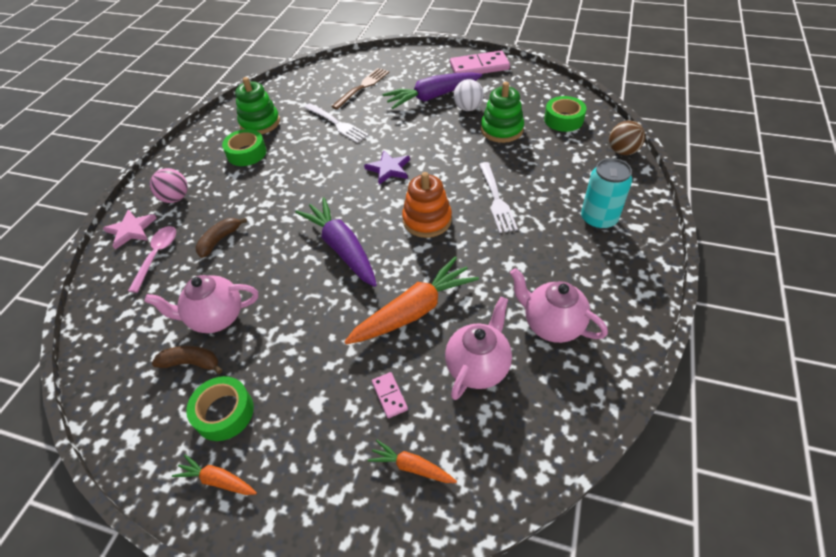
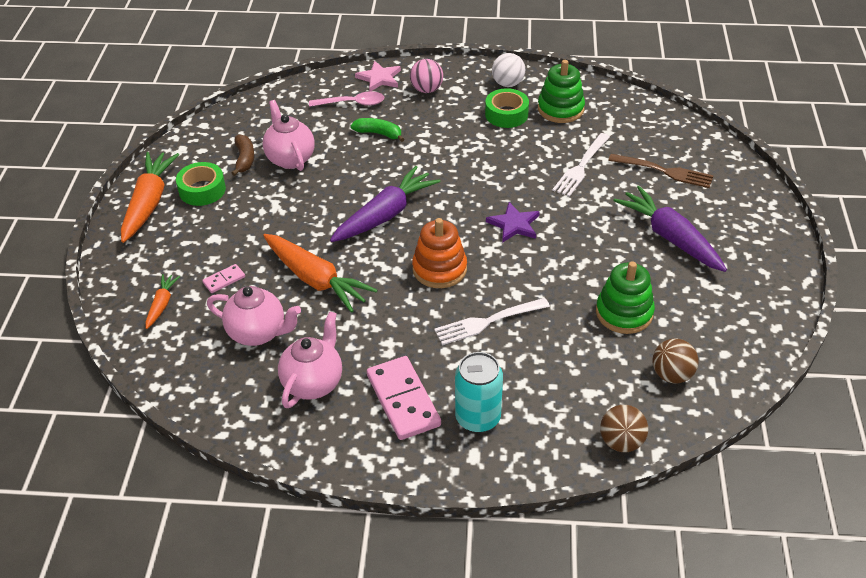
camera: 75 degrees right, 5 degrees down
(218, 480) = (149, 203): orange carrot -> orange carrot, size x1.99
(220, 240) = (379, 134): brown banana -> green banana
(468, 108) = (659, 275): white ball -> white ball (508, 84)
(479, 67) = (765, 273): pink domino -> pink domino (403, 400)
(563, 119) = (672, 375): green tape -> brown ball

